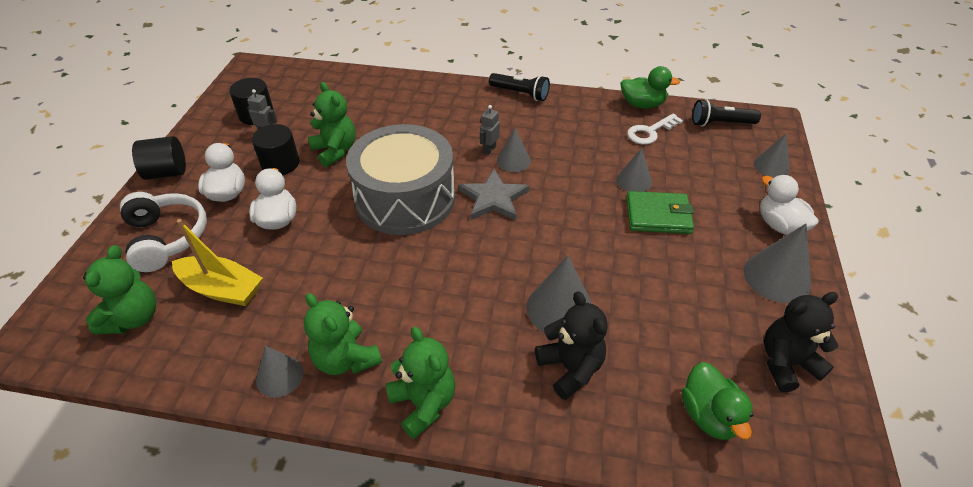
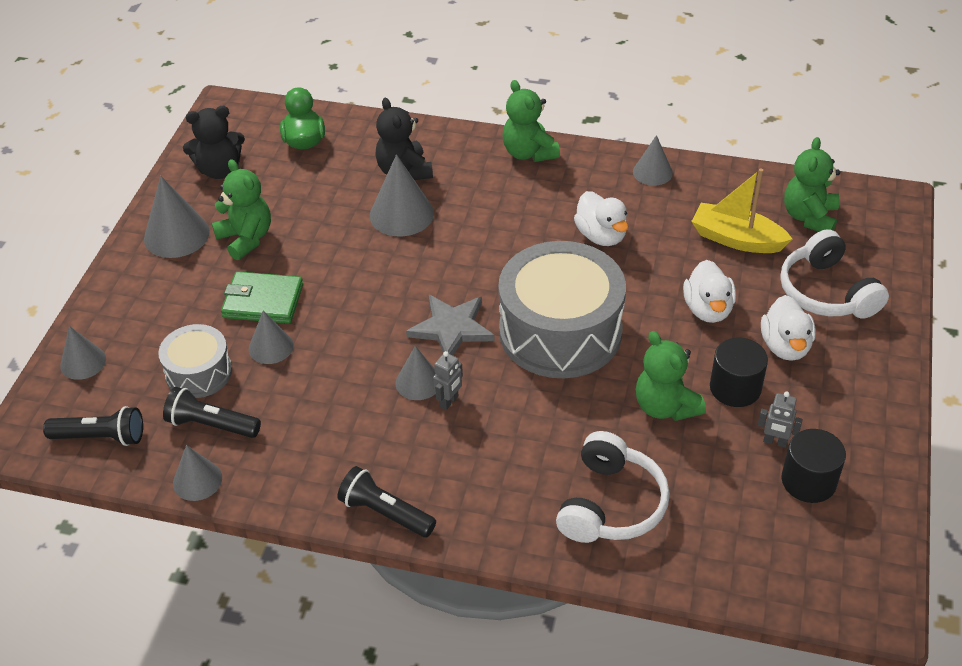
camera: 175 degrees left, 0 degrees up
(167, 172) = (883, 379): black cylinder -> none
(346, 359) = (598, 182): green teddy bear -> green teddy bear (246, 238)
(384, 101) = (611, 504): none -> white headphones
(642, 104) = (197, 480): green duck -> grey cone
(650, 132) = (211, 425): white key -> black flashlight
(679, 162) = (199, 372): none -> grey drum
(779, 225) = (133, 286): white duck -> white duck (601, 236)

